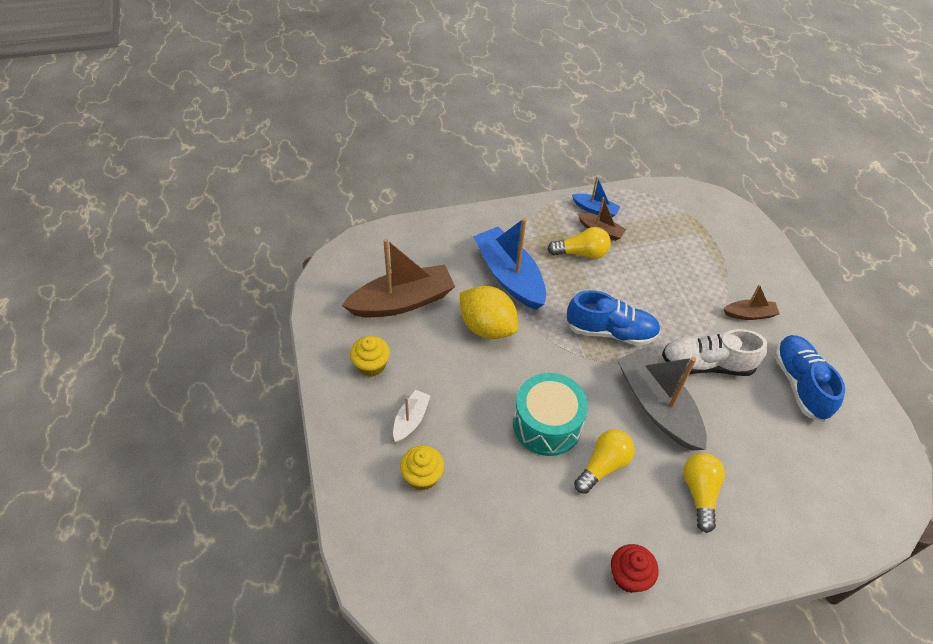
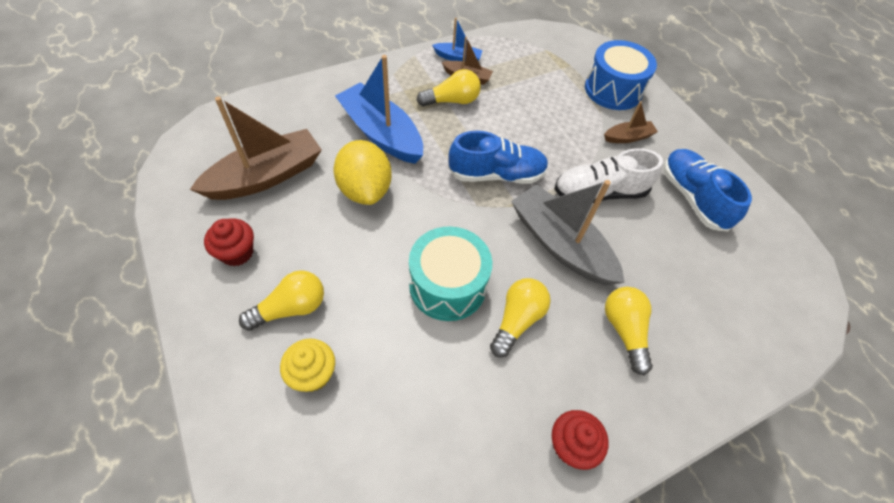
camera: 15 degrees left, 5 degrees up
(371, 365) = (237, 252): yellow cupcake -> red cupcake
(411, 420) = (291, 308): white boat -> yellow light bulb
(487, 327) = (365, 189): yellow lemon -> yellow lemon turned 45 degrees clockwise
(746, 263) = (613, 90): none -> blue drum

